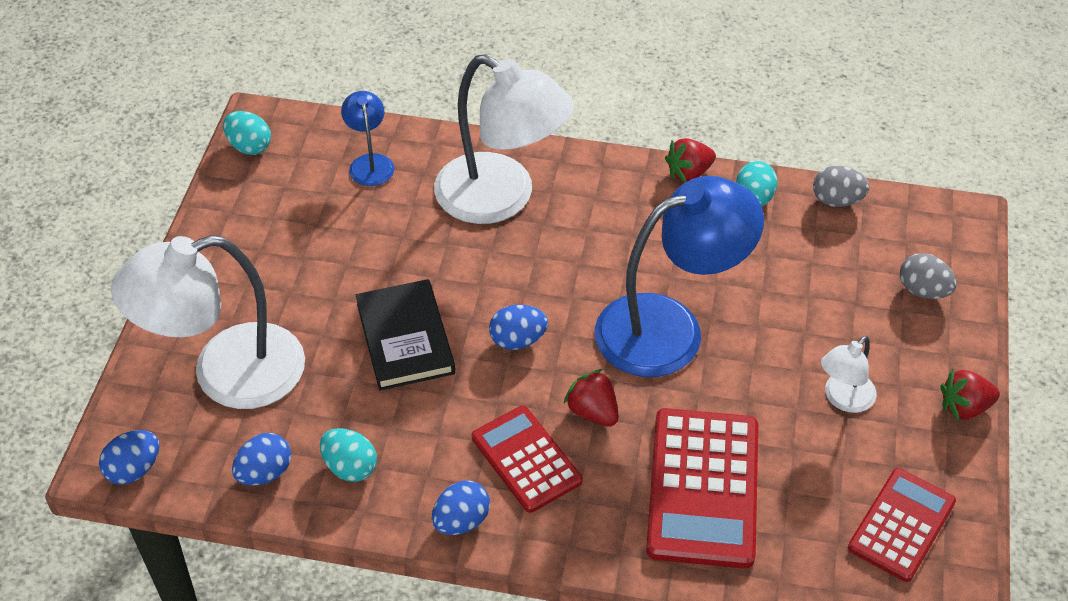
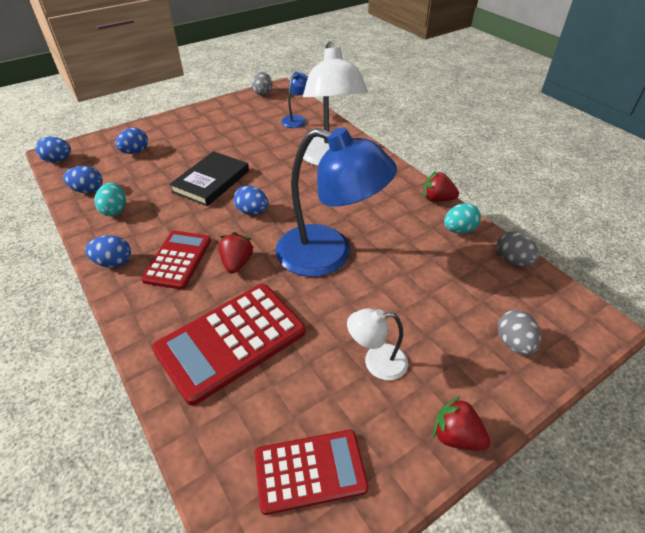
camera: 45 degrees right, 5 degrees down
(226, 374) = (135, 152): white lamp -> blue egg
(249, 146) = (262, 93): turquoise egg -> grey egg

